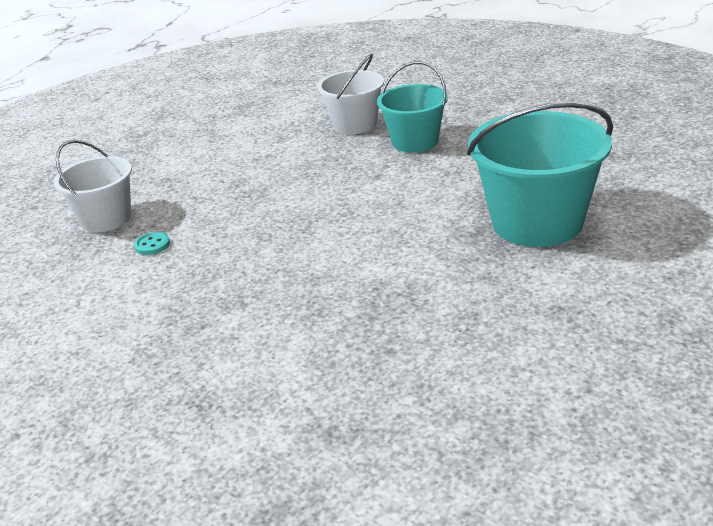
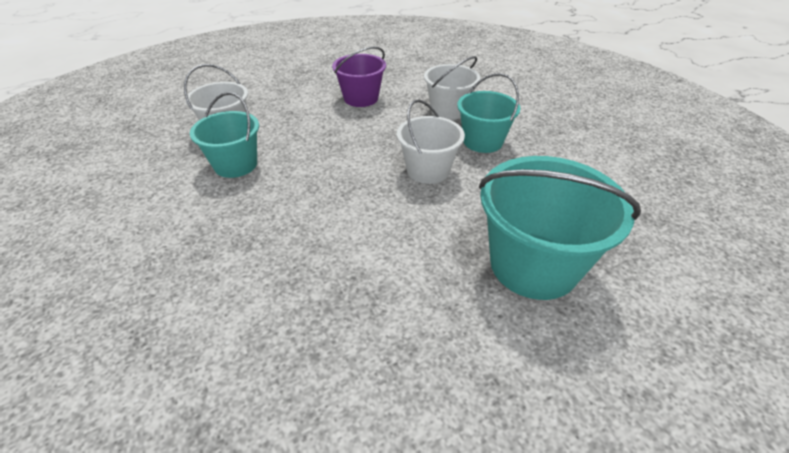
camera: 20 degrees right, 10 degrees up
(152, 245) = (235, 165): turquoise button -> turquoise bucket
(242, 141) = (361, 98): none -> purple bucket
(377, 183) = (428, 170): none -> white bucket

